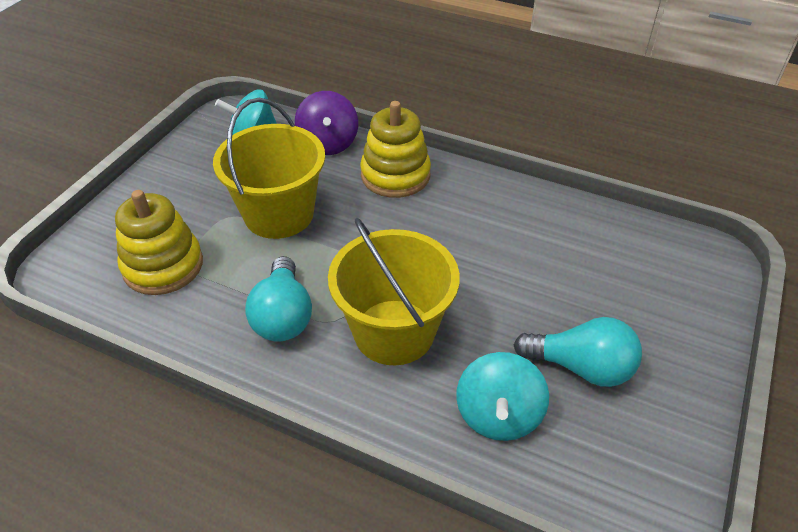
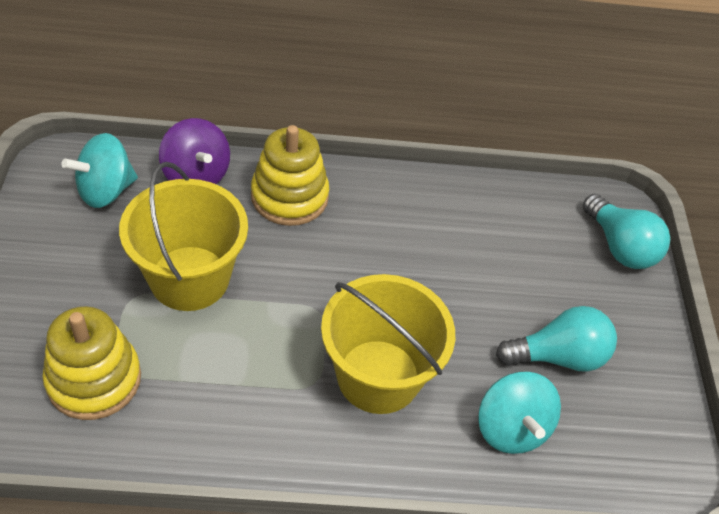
camera: 30 degrees left, 5 degrees up
(283, 316) = (260, 395): turquoise light bulb -> turquoise light bulb (620, 247)

